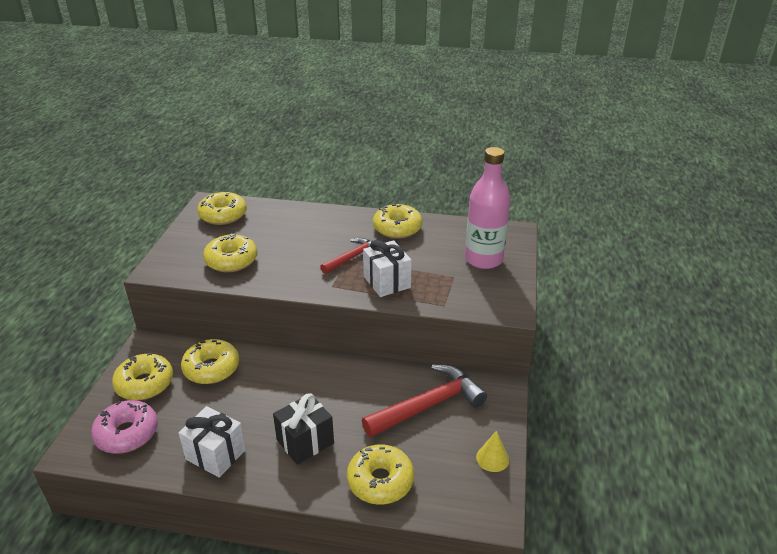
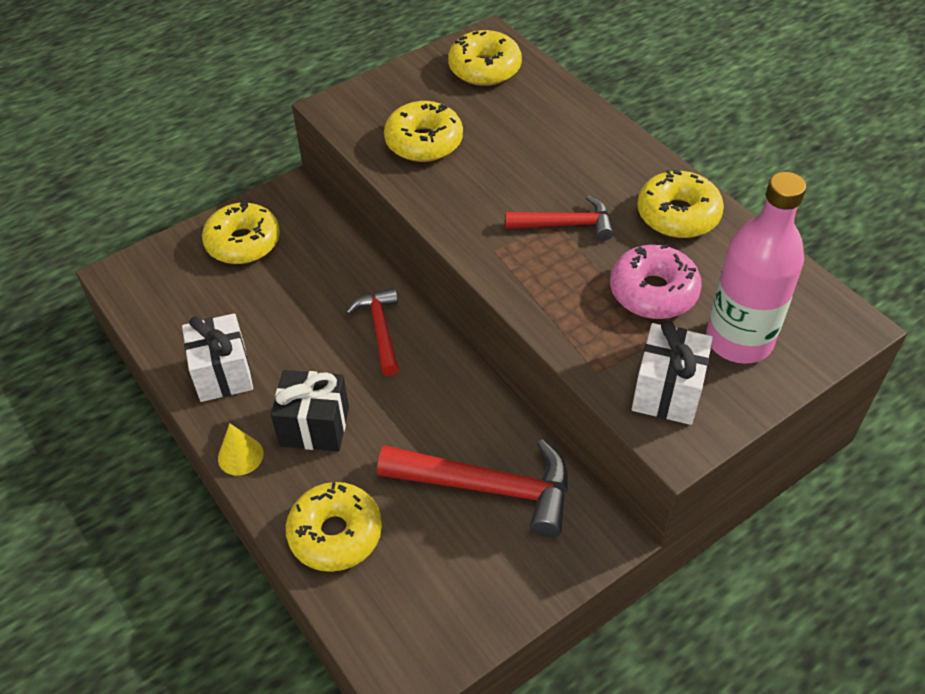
camera: 45 degrees right, 15 degrees up
(127, 433) = (176, 289): pink donut -> pink donut (653, 292)
(211, 368) = (319, 268): yellow donut -> none
(285, 375) = (380, 330): none -> red hammer
(387, 282) = (565, 289): white gift -> white gift (667, 392)
(492, 458) = (482, 613): yellow cone -> yellow cone (240, 456)

